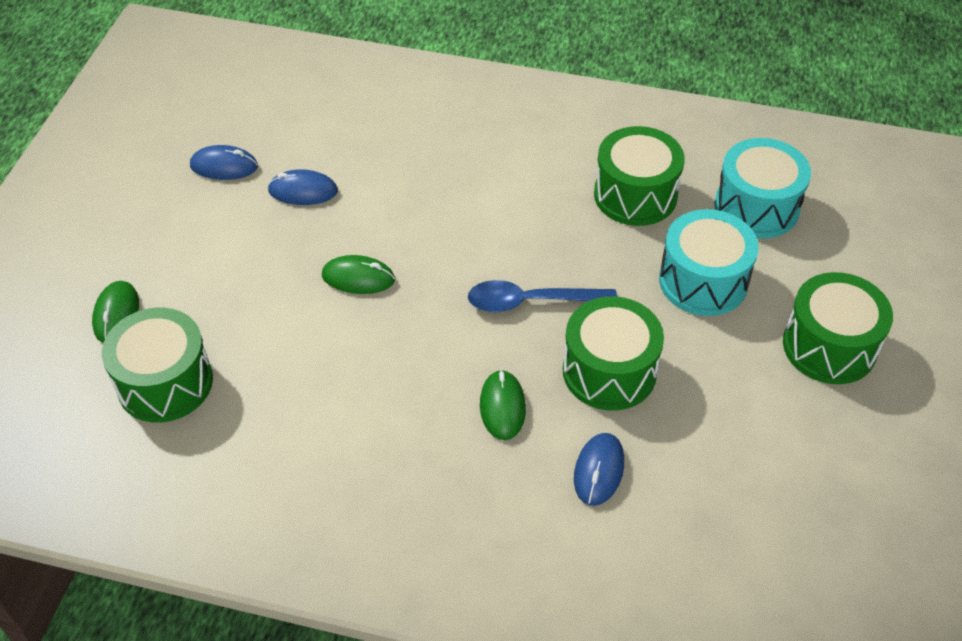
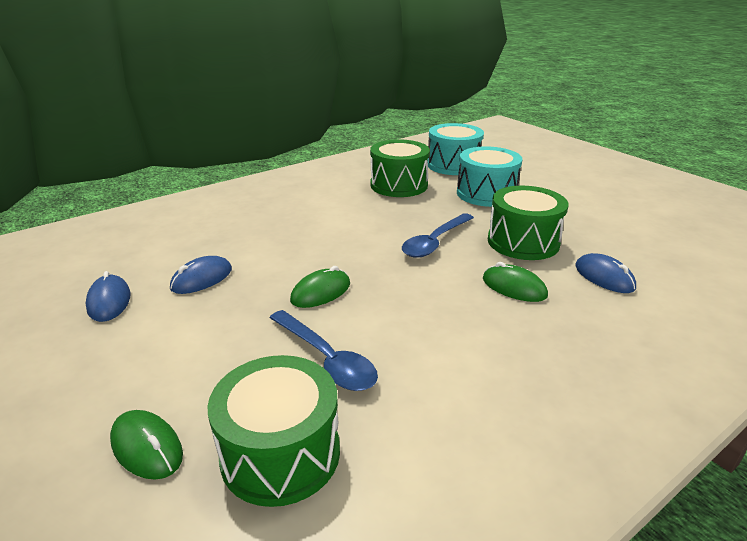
camera: 50 degrees left, 20 degrees down
(224, 166) = (109, 301): blue mouse -> blue mouse turned 60 degrees counterclockwise
(275, 342) = (327, 359): none -> blue spoon
(829, 346) = (569, 185): green drum -> none

